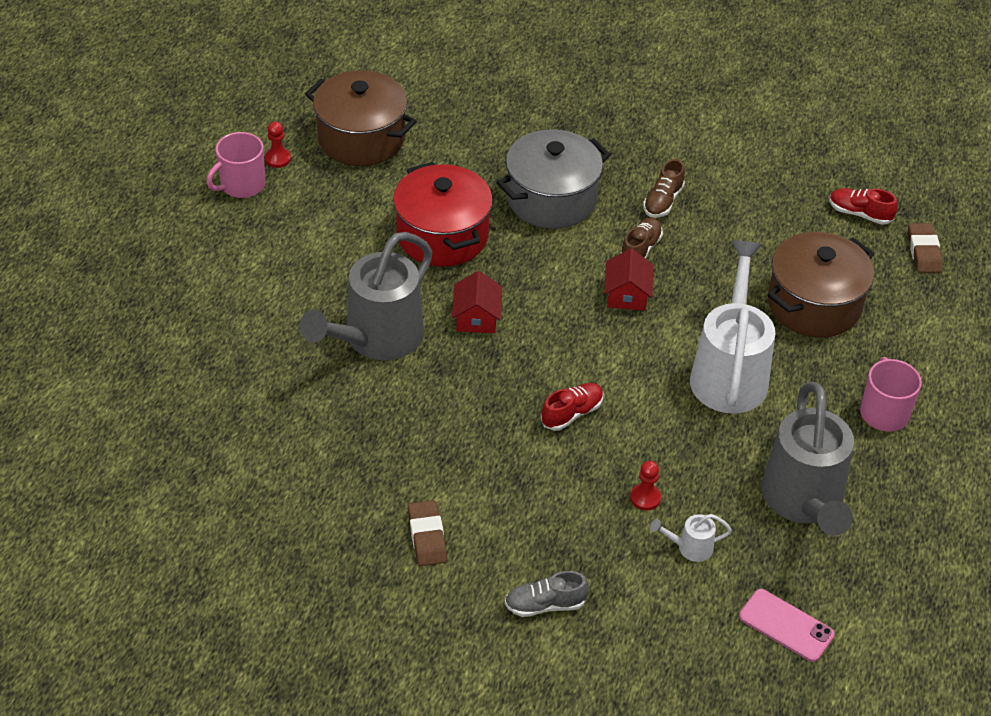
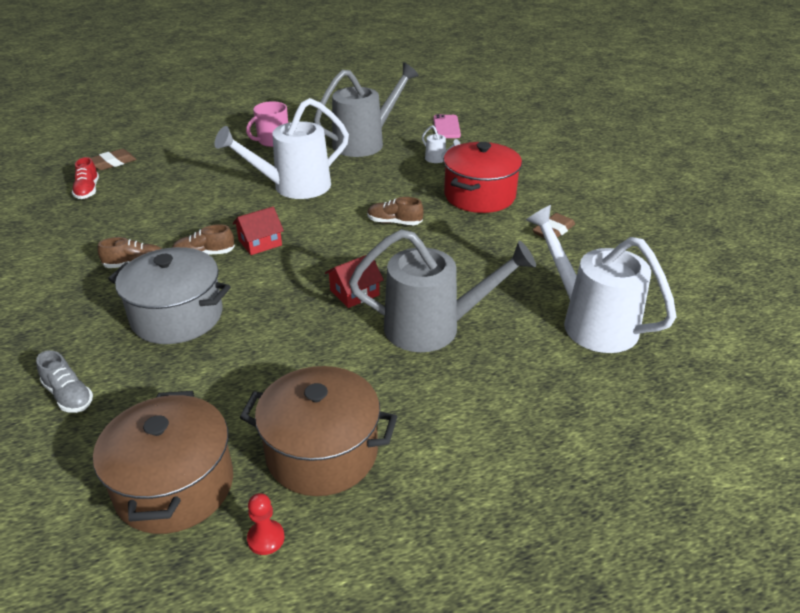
camera: 125 degrees left, 10 degrees down
(241, 185) = (337, 541): pink mug -> none
(272, 447) = (590, 321): none -> white watering can
(442, 236) = (279, 352): red pot -> red pot (479, 196)
(545, 605) = (533, 181): grey shoe -> grey shoe (69, 395)
(572, 413) = (394, 222): red shoe -> brown shoe
(645, 498) = (424, 180): red pawn -> none
(814, 304) = (200, 180): brown pot -> brown pot (322, 452)

